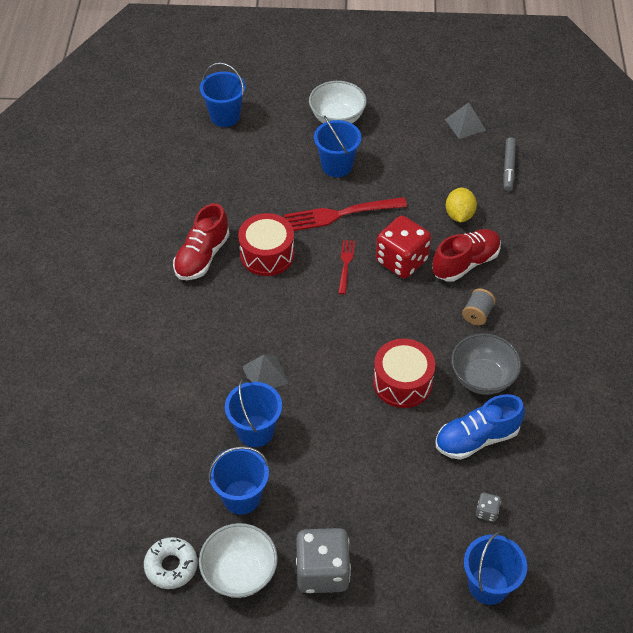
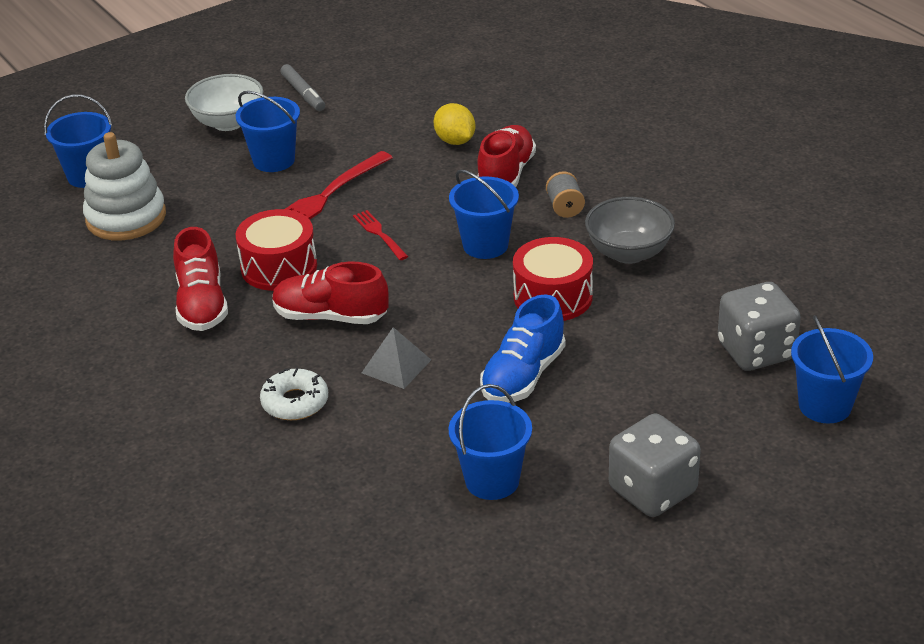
camera: 35 degrees left, 15 degrees down
(171, 566) = (483, 584): white donut -> white donut (295, 402)
(218, 162) = (126, 218): none -> white stacking toy
(240, 572) = (566, 544): white bowl -> none
(255, 431) = (441, 418): blue bucket -> blue bucket (485, 245)
(262, 312) = (330, 316): none -> red shoe
(401, 261) = (437, 203): red dice -> none
(465, 124) = (377, 70): grey pyramid -> none
(476, 438) = (679, 301): blue shoe -> blue shoe (523, 376)
(486, 512) = (756, 351): grey dice -> grey dice, size x2.34
(508, 168) = (462, 84): grey marker -> grey marker (303, 94)

